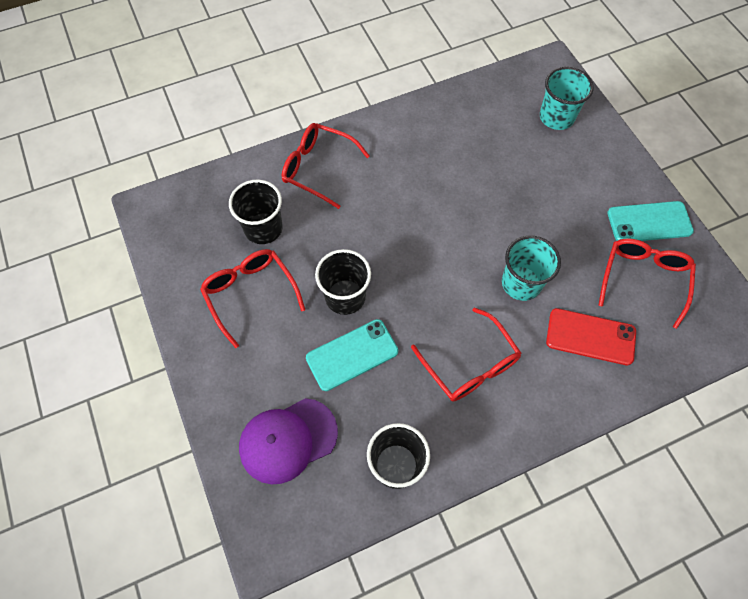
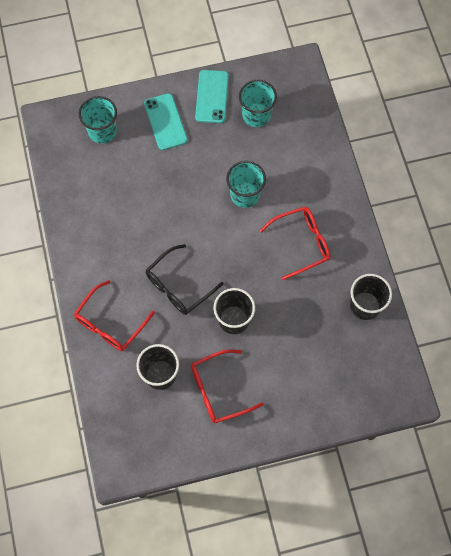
camera: 80 degrees left, 5 degrees up
(288, 440) = (338, 375): purple cap -> none
(352, 354) = (281, 322): turquoise phone -> turquoise phone (165, 122)
(377, 228) = (178, 286): none -> black glasses
(590, 336) = (293, 161): red phone -> none
(643, 279) = (256, 115): red glasses -> turquoise cup

